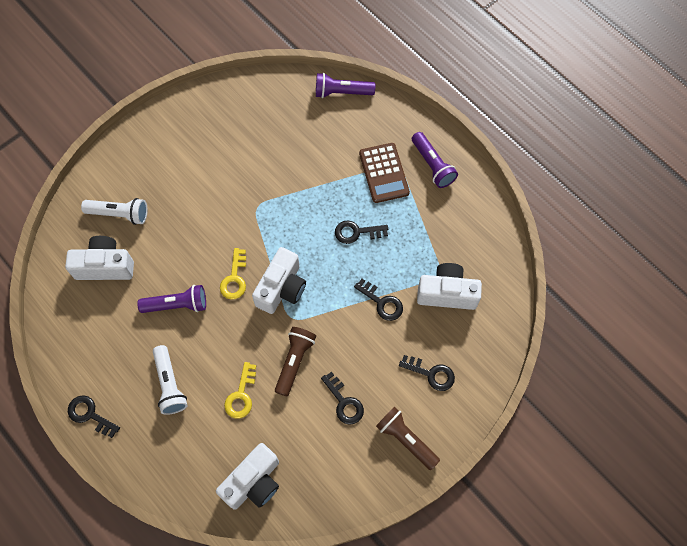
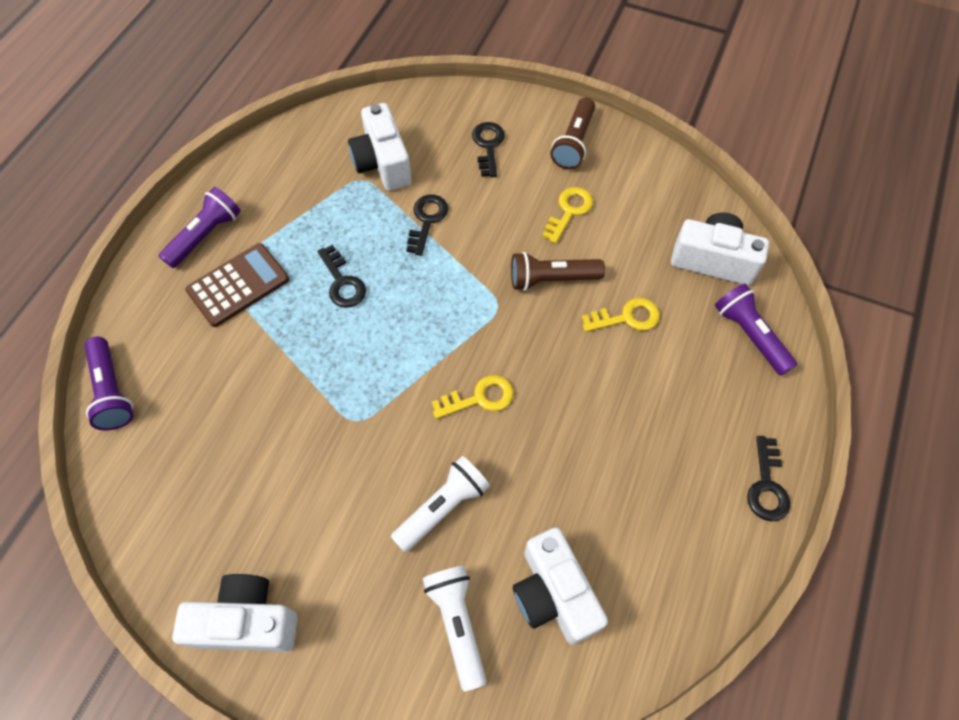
camera: 115 degrees left, 5 degrees down
(169, 384) = (665, 406): white flashlight -> white flashlight (443, 508)
(177, 305) = (556, 454): purple flashlight -> purple flashlight (750, 335)
(281, 288) = (464, 334): white camera -> white camera (247, 621)
(344, 402) = (569, 211): black key -> yellow key

